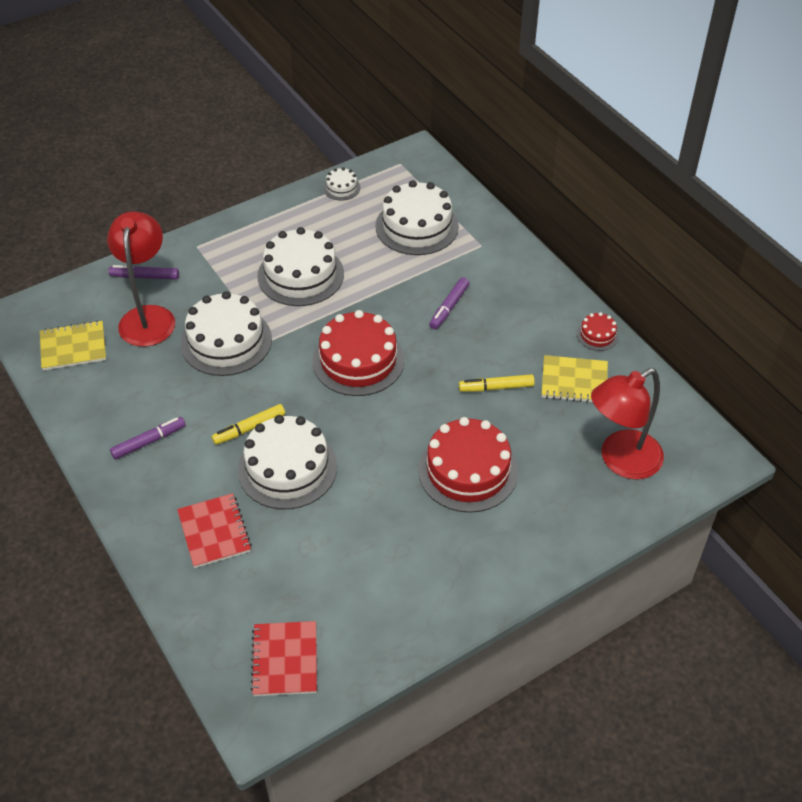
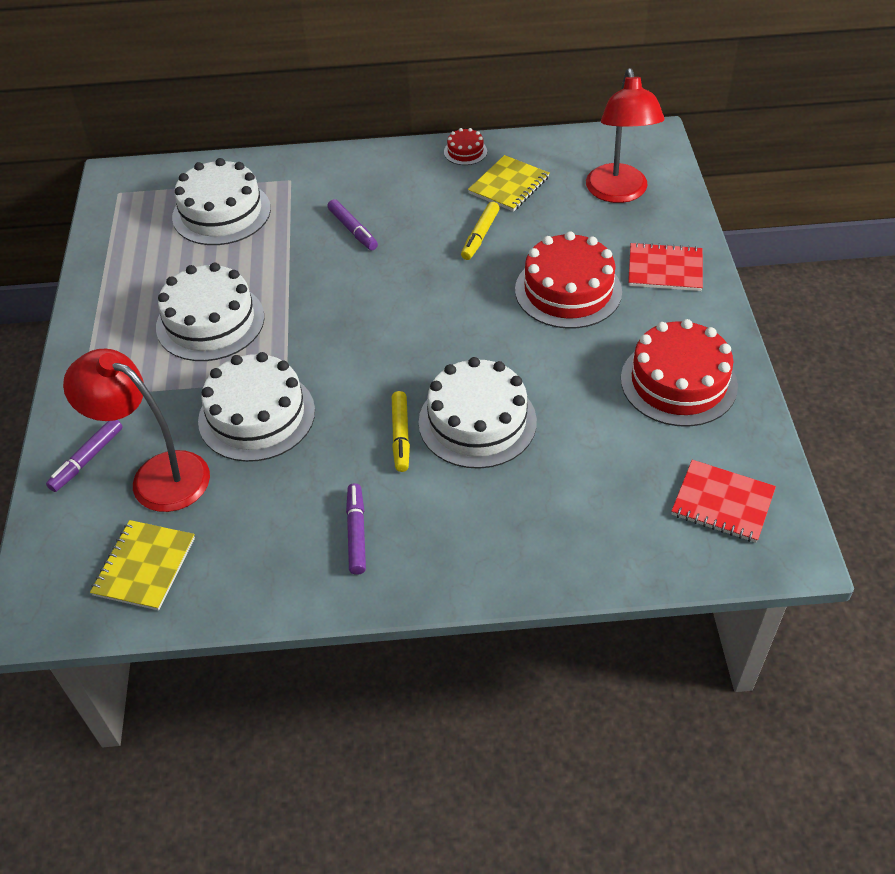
camera: 60 degrees left, 0 degrees up
(214, 532) = (526, 511): red notebook -> red notebook (665, 269)
(341, 188) = (109, 247): white cake -> none
(358, 360) = (371, 318): red cake -> red cake (678, 382)

